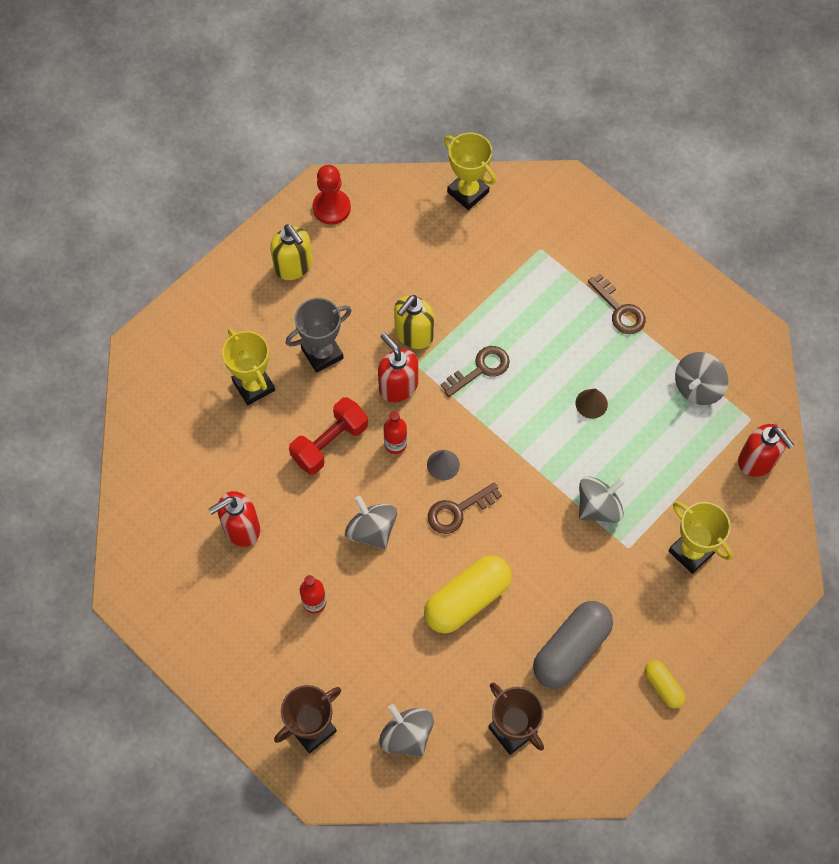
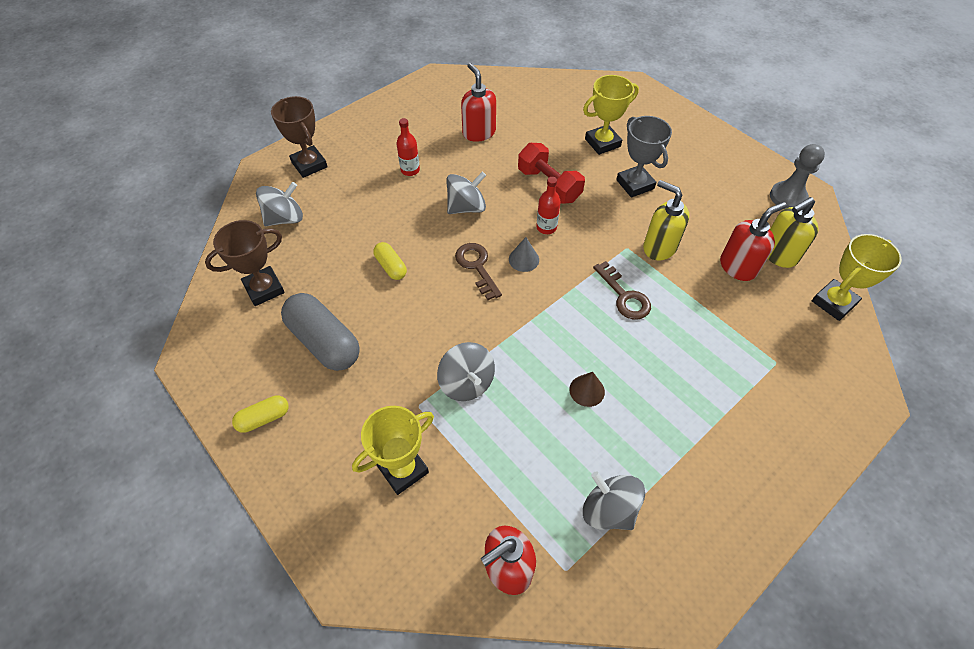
camera: 95 degrees right, 10 degrees down
(293, 266) = (720, 170): yellow soap dispenser -> yellow soap dispenser (778, 254)
(331, 208) = (787, 197): red pawn -> grey pawn
(398, 386) = (604, 233): red soap dispenser -> red soap dispenser (738, 267)
(467, 600) = (391, 267): yellow capsule -> yellow capsule, size x0.52
(619, 310) = (707, 434): brown key -> none

